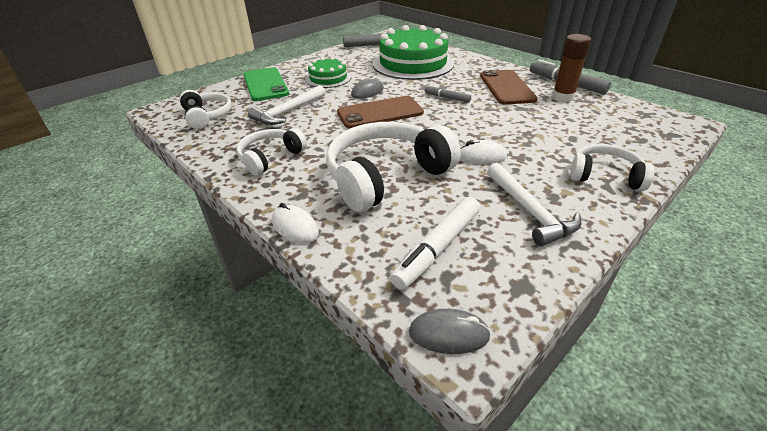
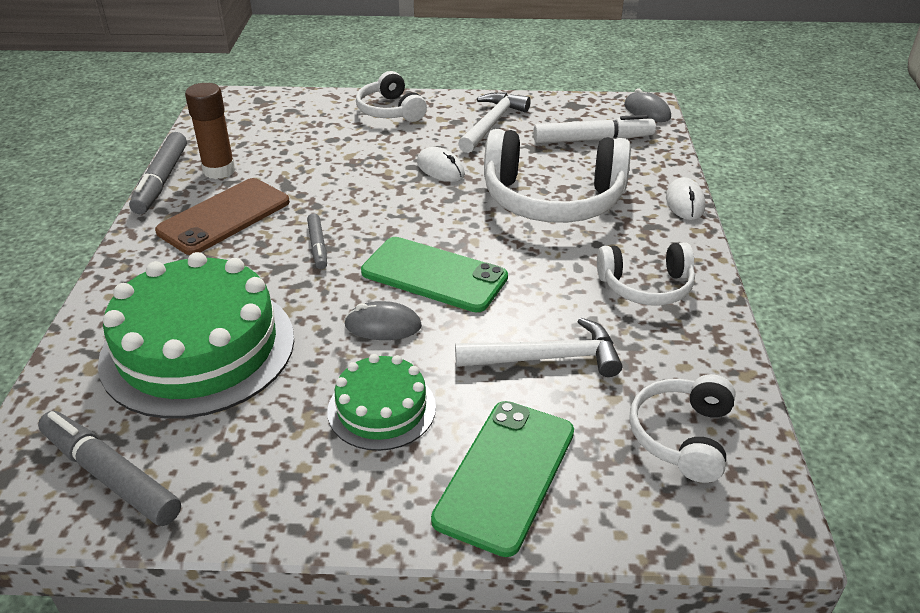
camera: 135 degrees left, 0 degrees up
(380, 113) = (434, 275): brown phone -> green phone

